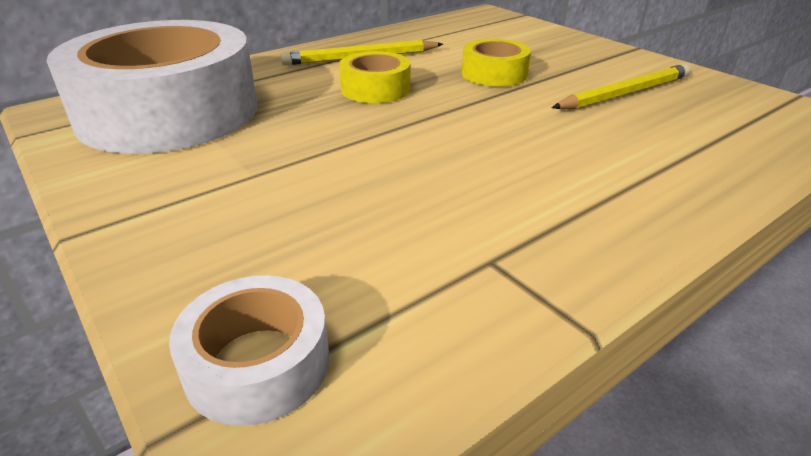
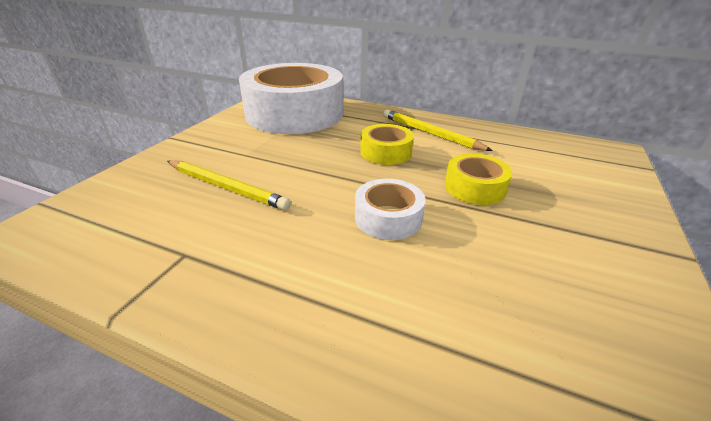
camera: 60 degrees right, 0 degrees up
(258, 363) = (84, 208): white tape -> white tape (388, 218)
(625, 93) = (530, 269): yellow pencil -> yellow pencil (226, 187)

